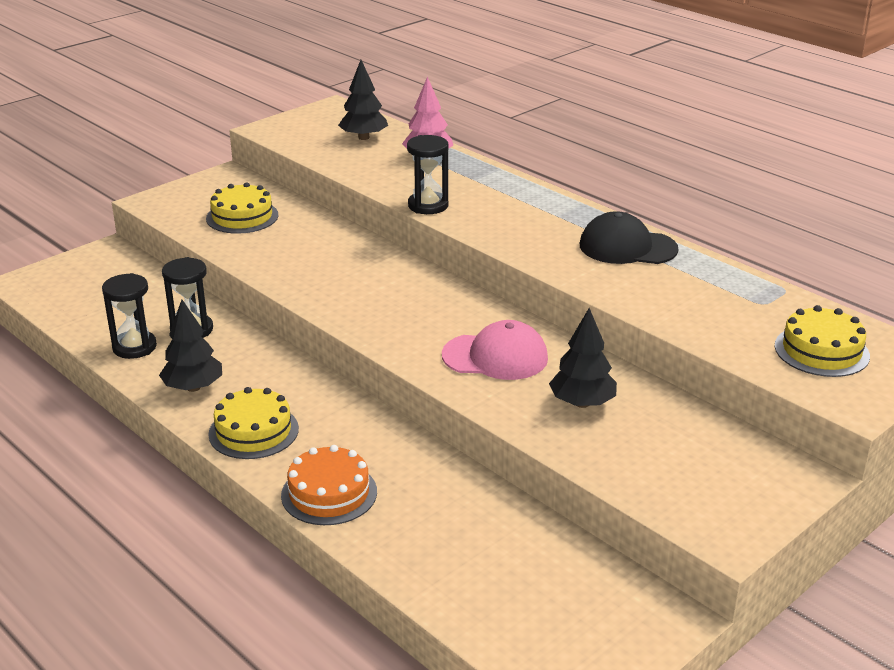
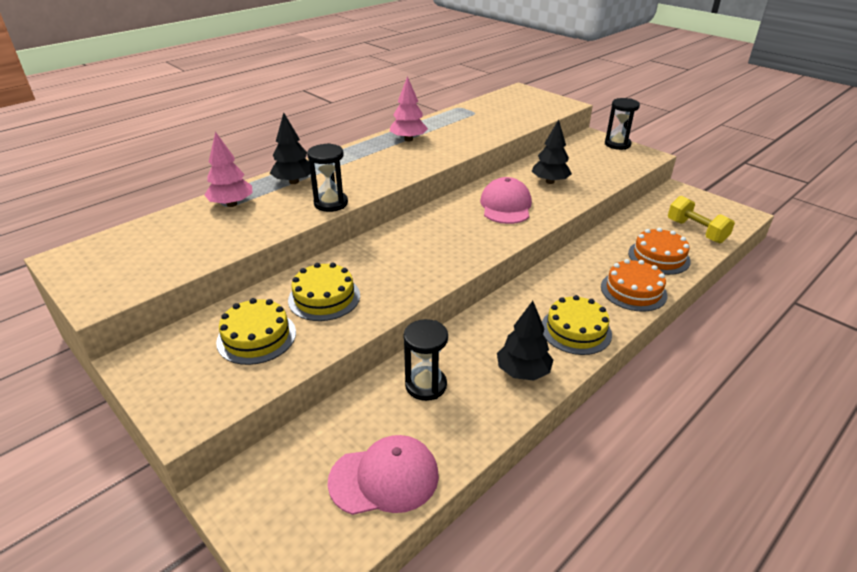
camera: 90 degrees left, 5 degrees up
(91, 311) = (384, 478): none -> pink cap
(134, 347) = (459, 424): black hourglass -> black hourglass (617, 144)
(363, 137) = (166, 237): black tree -> black tree (294, 182)
(417, 537) = (659, 257): none -> orange cake
(502, 604) = (696, 231): none -> yellow dumbbell
(627, 247) = (408, 139): black cap -> pink tree
(821, 351) = (520, 105): yellow cake -> yellow cake (324, 297)

